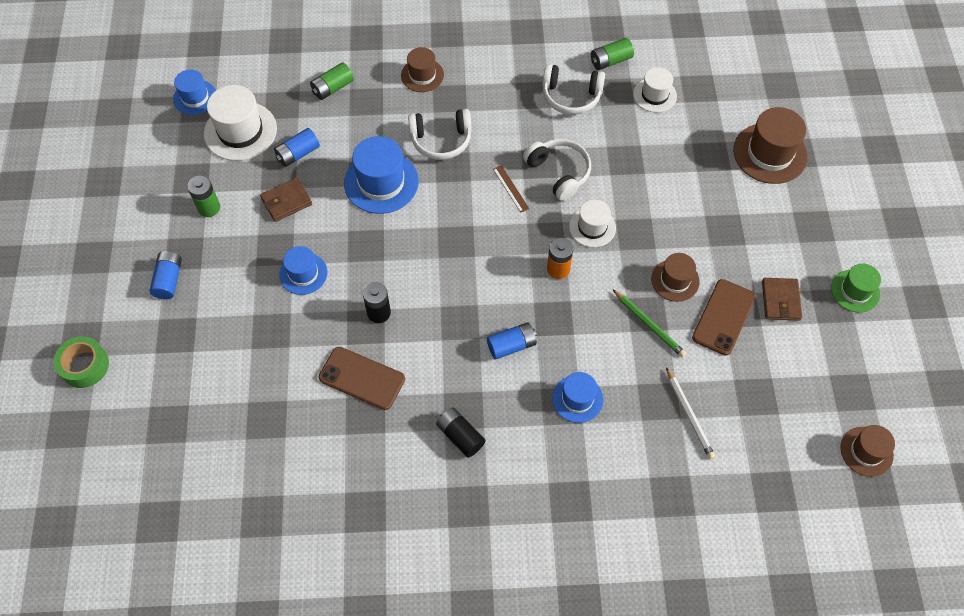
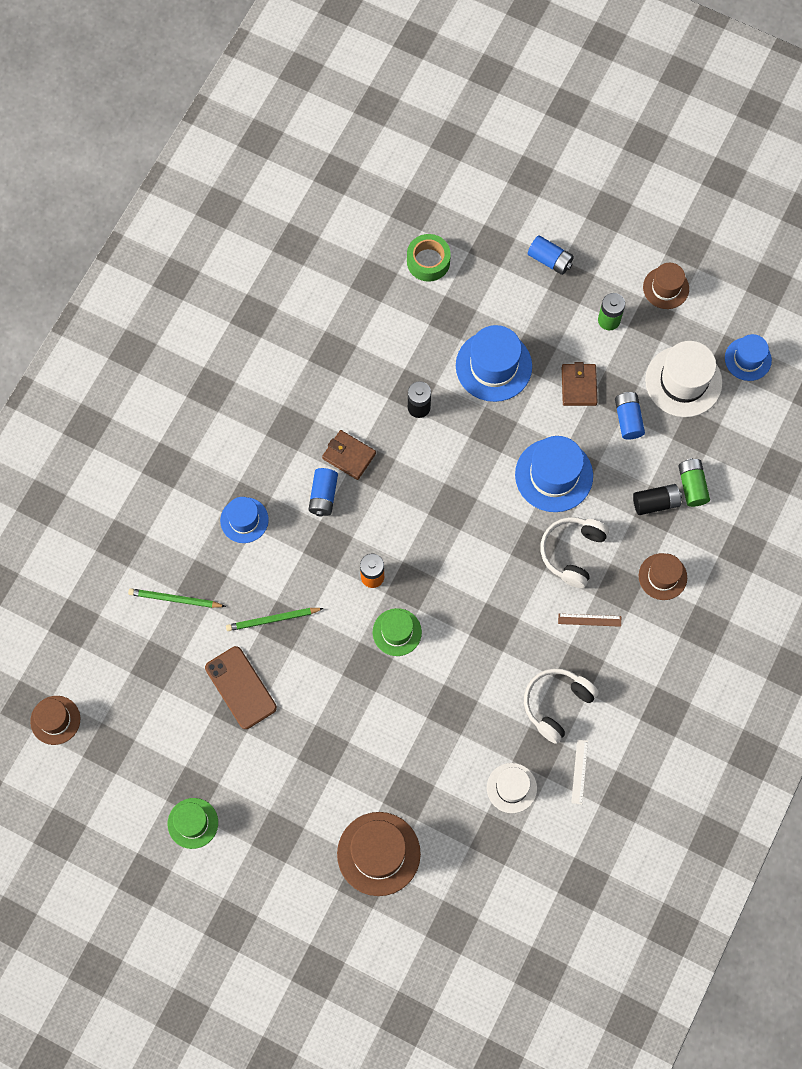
camera: 120 degrees right, 10 degrees up
(85, 366) = (503, 170): green tape -> green tape (428, 261)
(303, 273) = (493, 366): blue hat -> blue hat, size x1.63
(362, 378) = (366, 365): brown phone -> none
(460, 436) = (269, 413): black battery -> black battery (655, 503)
(511, 188) = (481, 584): brown ruler -> brown ruler (589, 620)
(559, 172) = (473, 638): white headphones -> none
(592, 227) = (397, 632): white hat -> green hat
(610, 61) = (579, 771): green battery -> white ruler
(675, 280) = (300, 670): brown hat -> brown hat (666, 288)
(689, 415) = (175, 599): white pencil -> green pencil
(780, 300) = (225, 749): brown wallet -> brown wallet (349, 456)

